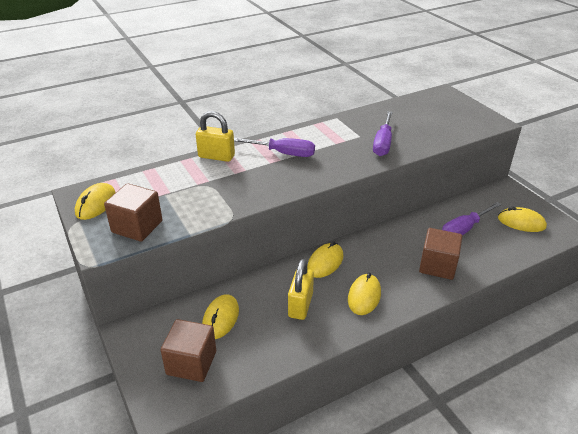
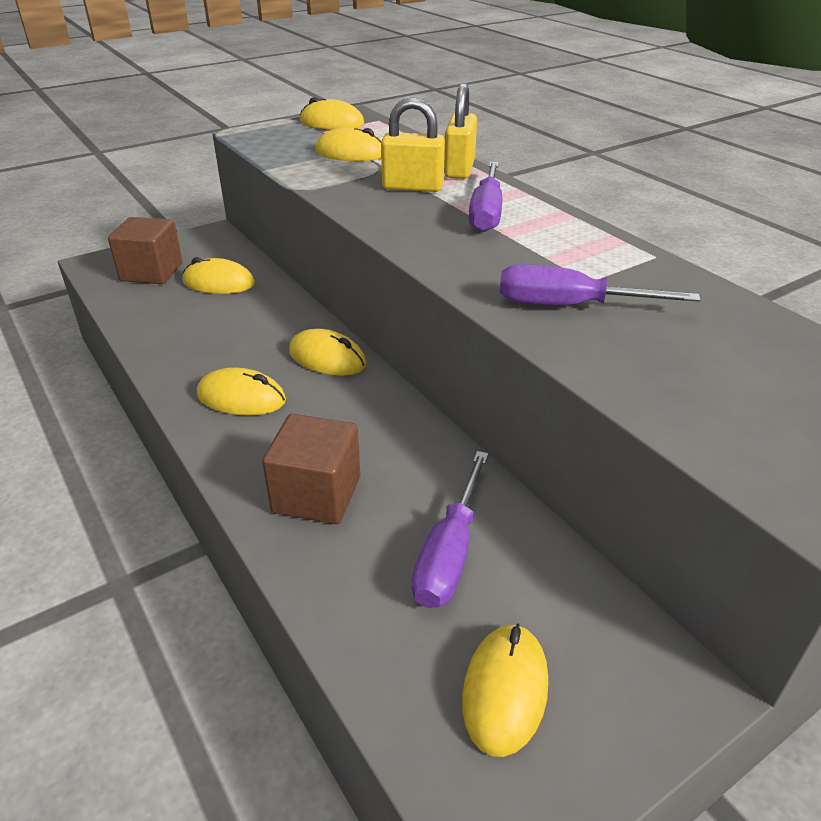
camera: 85 degrees right, 0 degrees up
(137, 226) = (284, 144): brown cube -> none
(170, 196) = (350, 153): none -> yellow mouse
(300, 305) = (232, 339): yellow padlock -> yellow padlock (412, 187)
(464, 229) = (449, 553): purple screwdriver -> purple screwdriver turned 120 degrees counterclockwise

